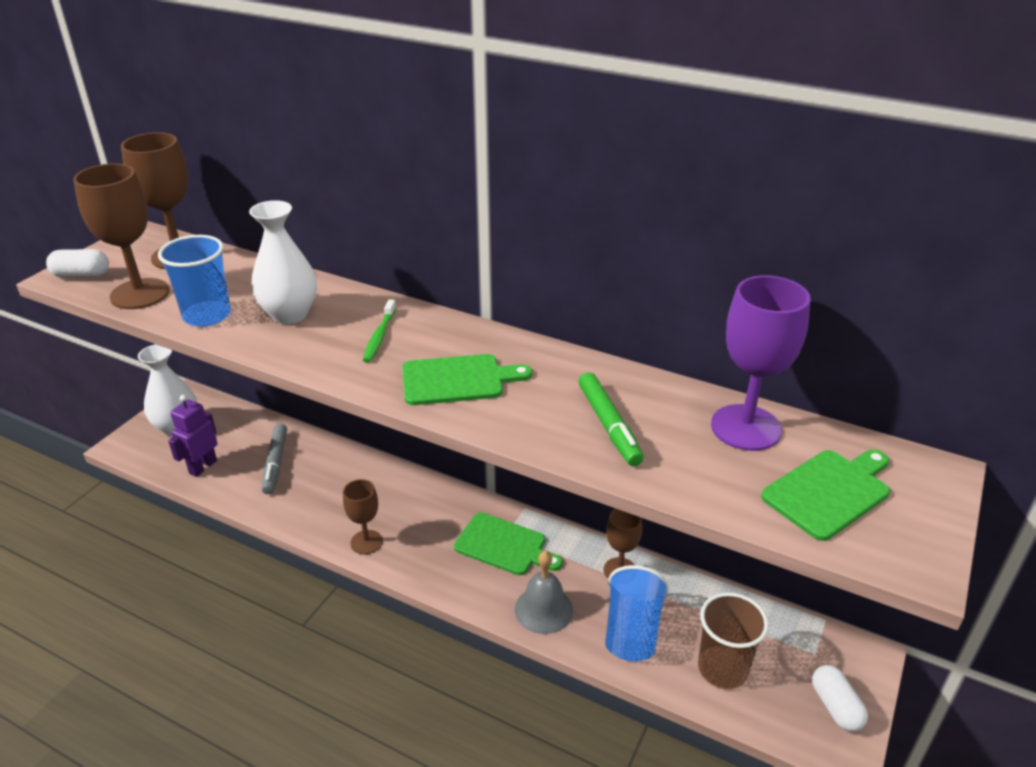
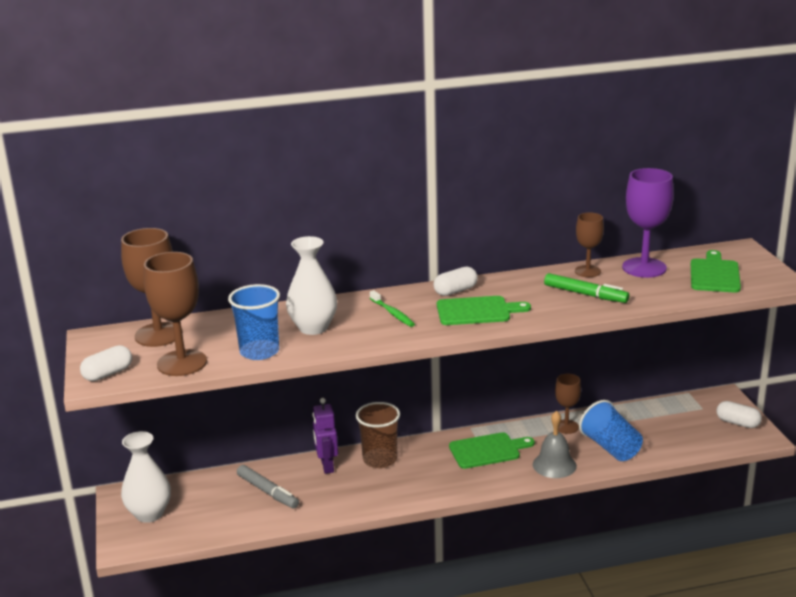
camera: 40 degrees left, 10 degrees down
(203, 467) = (215, 522): purple robot -> purple robot (327, 466)
(366, 542) = (403, 494): brown goblet -> brown goblet (587, 271)
(457, 380) = (477, 311): green cutting board -> green cutting board turned 45 degrees clockwise
(481, 343) = (455, 291): none -> white capsule
(722, 669) = (673, 438): brown cup -> brown cup (380, 459)

